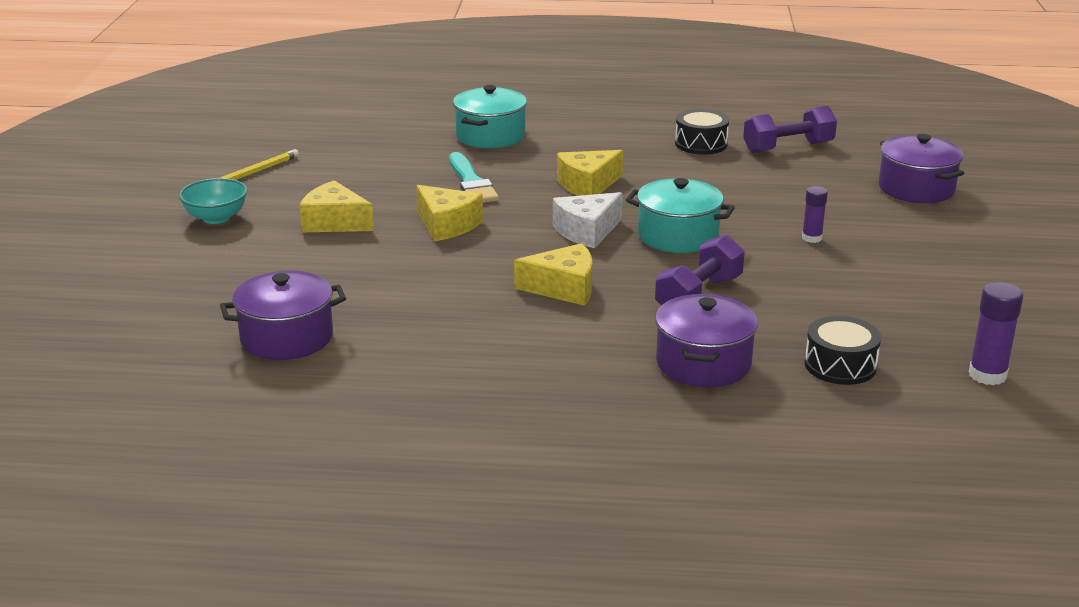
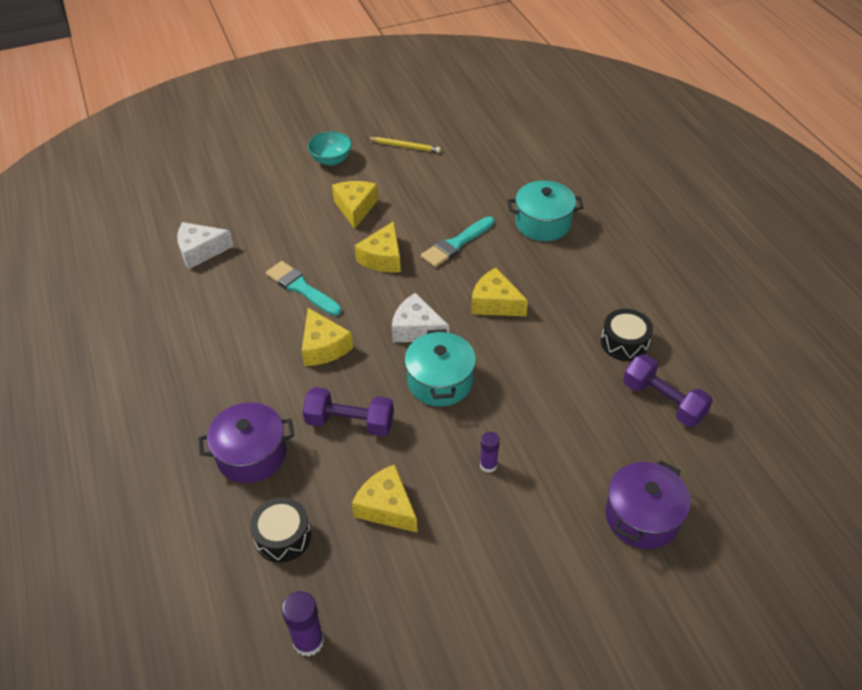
camera: 65 degrees right, 20 degrees up
(287, 338) = (200, 251): purple pot -> white cheese
(445, 282) = (301, 288): none -> turquoise brush
(834, 299) = (386, 507): none -> yellow cheese

